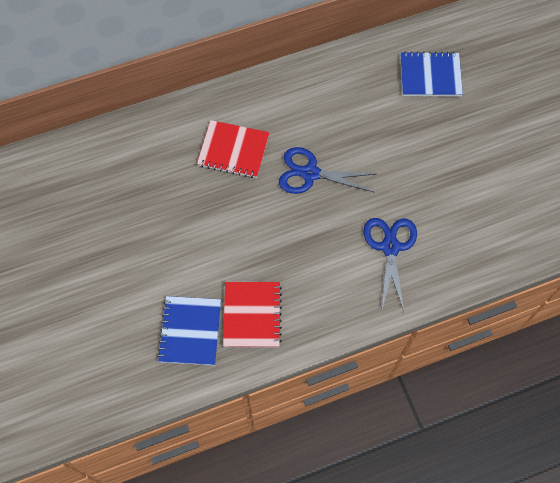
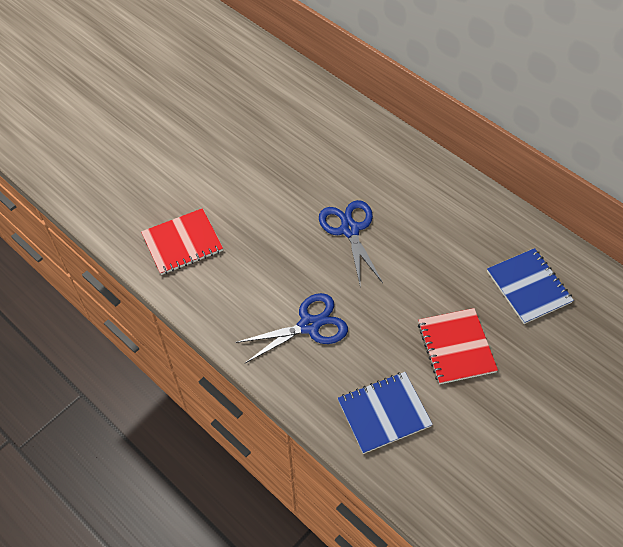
camera: 65 degrees right, 10 degrees down
(190, 331) = (146, 205): blue notebook -> blue notebook (384, 413)
(233, 150) = (337, 163): red notebook -> red notebook (456, 347)

